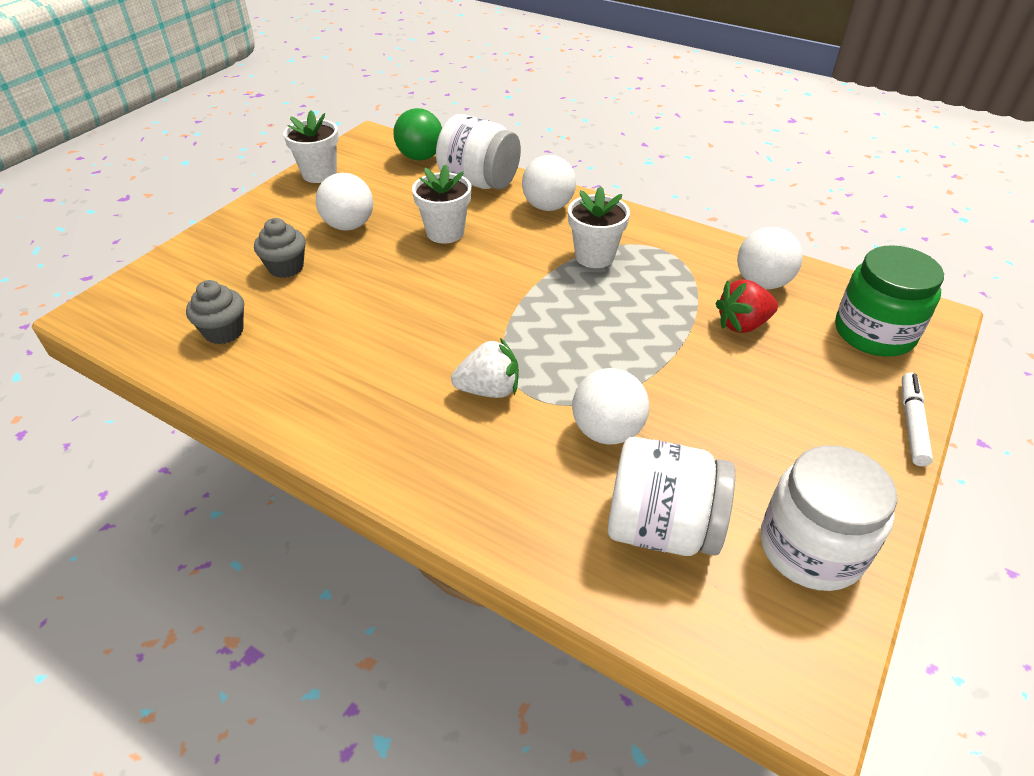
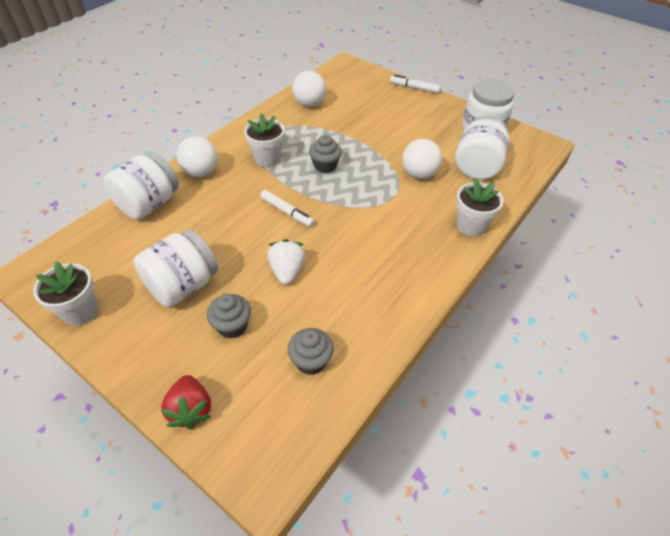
camera: 85 degrees left, 5 degrees up
(349, 225) = (183, 285): white ball -> white jar
(420, 157) = (88, 238): green ball -> none
(445, 232) = (215, 227): white flower pot -> white flower pot (471, 226)
(480, 287) = (287, 212): none -> white marker
(489, 390) = (386, 215): white strawberry -> white strawberry (287, 271)
(595, 314) = (325, 166): none -> grey cupcake
(742, 324) = (343, 117): red strawberry -> red strawberry (191, 410)
(874, 333) = (355, 82): green jar -> none

